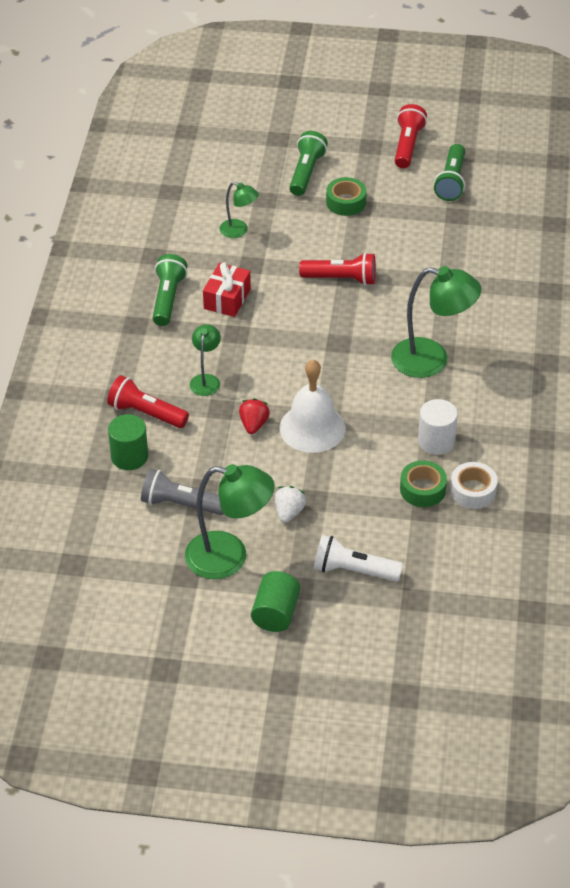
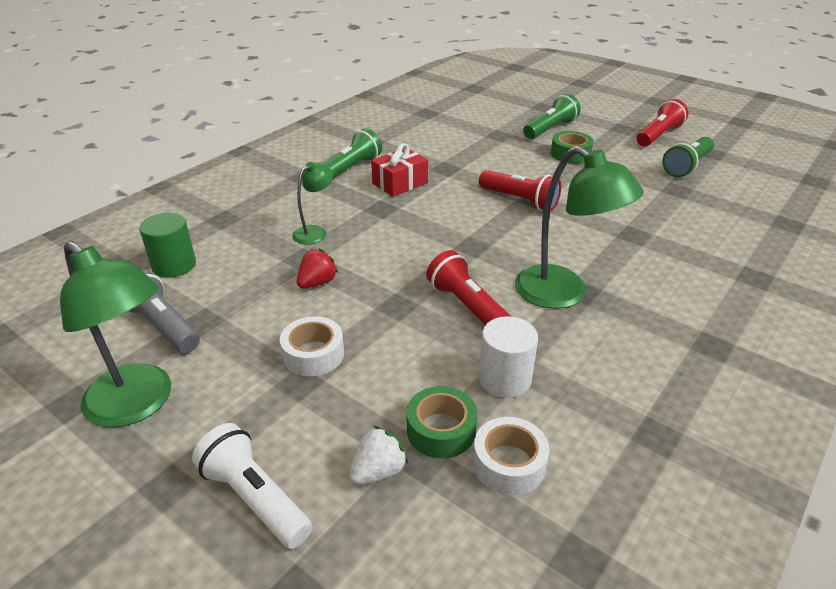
camera: 30 degrees right, 10 degrees down
(146, 413) = (233, 238): red flashlight -> red flashlight (467, 306)
(239, 231) = (457, 146): green lamp -> none
(275, 613) = (100, 507): green cylinder -> none
(289, 512) = (257, 384): white strawberry -> white strawberry (378, 471)
(304, 478) = (313, 354): none -> white tape
(312, 428) = (372, 308): white bell -> none

